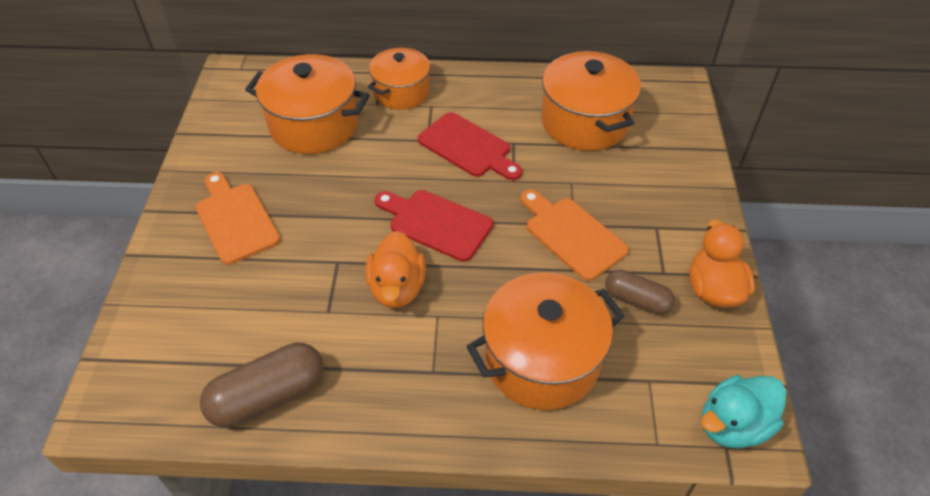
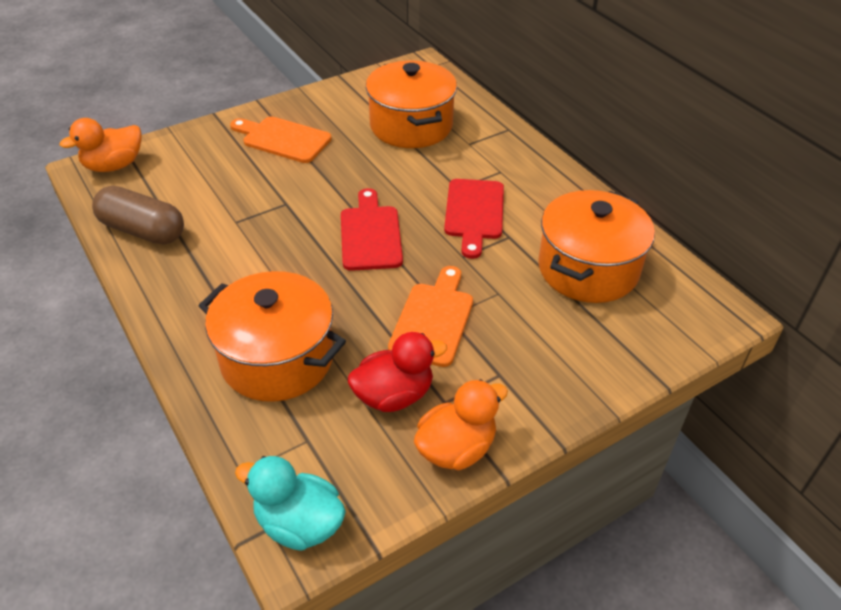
camera: 55 degrees right, 5 degrees down
(235, 219) = (283, 139): orange cutting board -> orange cutting board turned 90 degrees counterclockwise
(397, 288) = (286, 245): orange duck -> orange duck (114, 166)
(401, 92) = (497, 149): orange pot -> none
(637, 300) = (394, 395): brown capsule -> red duck

